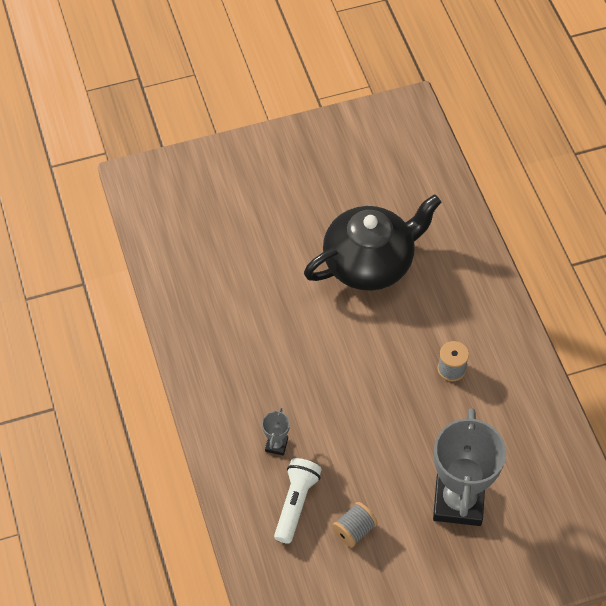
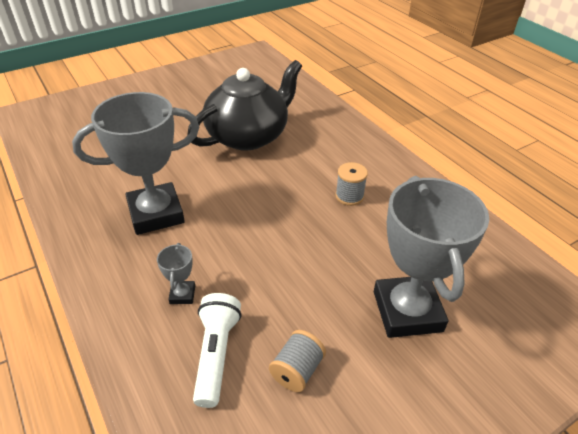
camera: 15 degrees left, 15 degrees down
(262, 352) = (156, 213): none -> grey trophy

